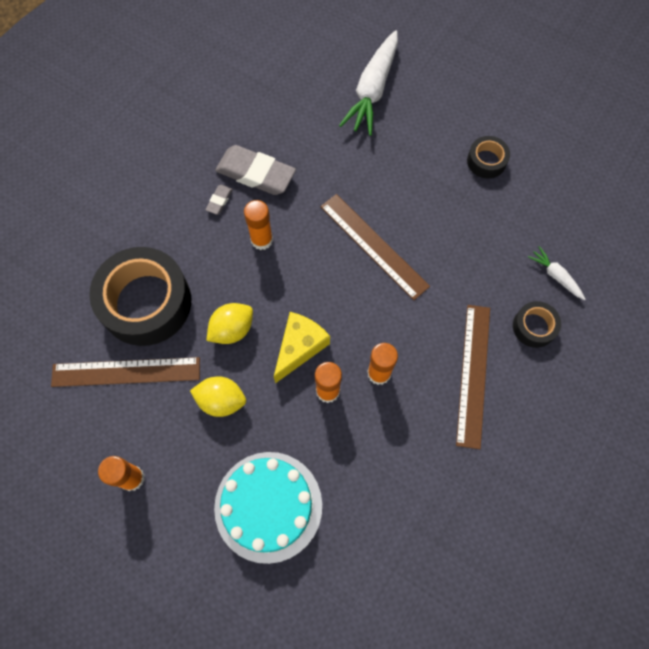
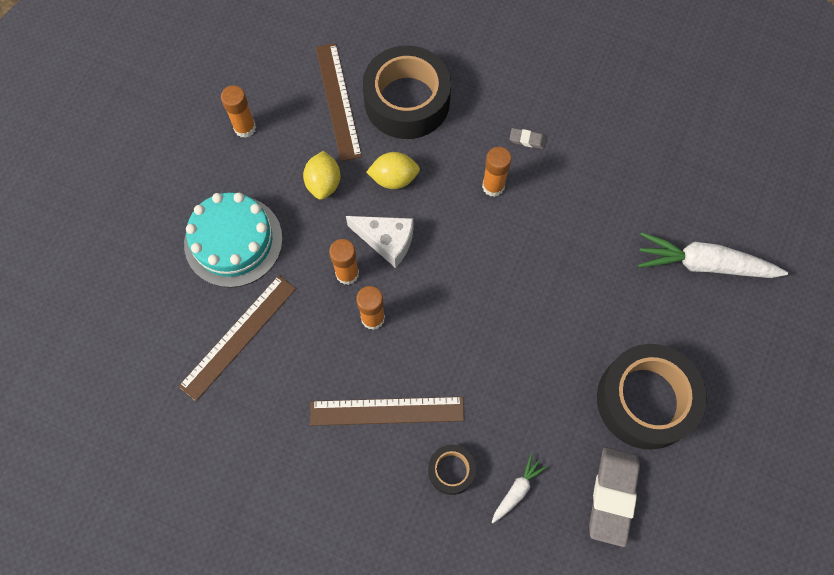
camera: 80 degrees right, 0 degrees up
(232, 329) = (394, 179): yellow lemon -> yellow lemon turned 45 degrees counterclockwise
(256, 174) = (566, 166): grey eraser -> grey eraser (612, 496)
(299, 347) = (386, 241): yellow cheese -> white cheese
(374, 246) = (510, 293): brown ruler -> brown ruler (238, 337)
(486, 161) = (645, 400): black tape -> black tape, size x2.13

